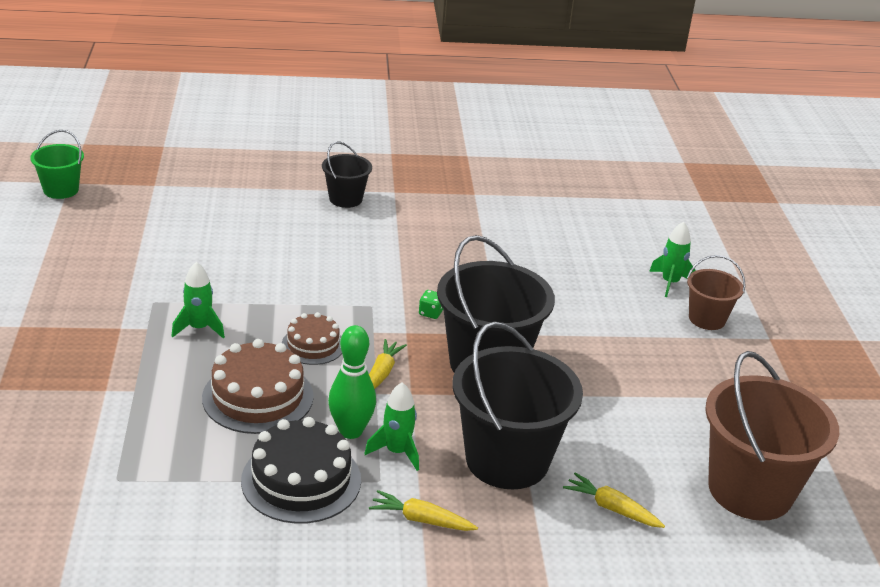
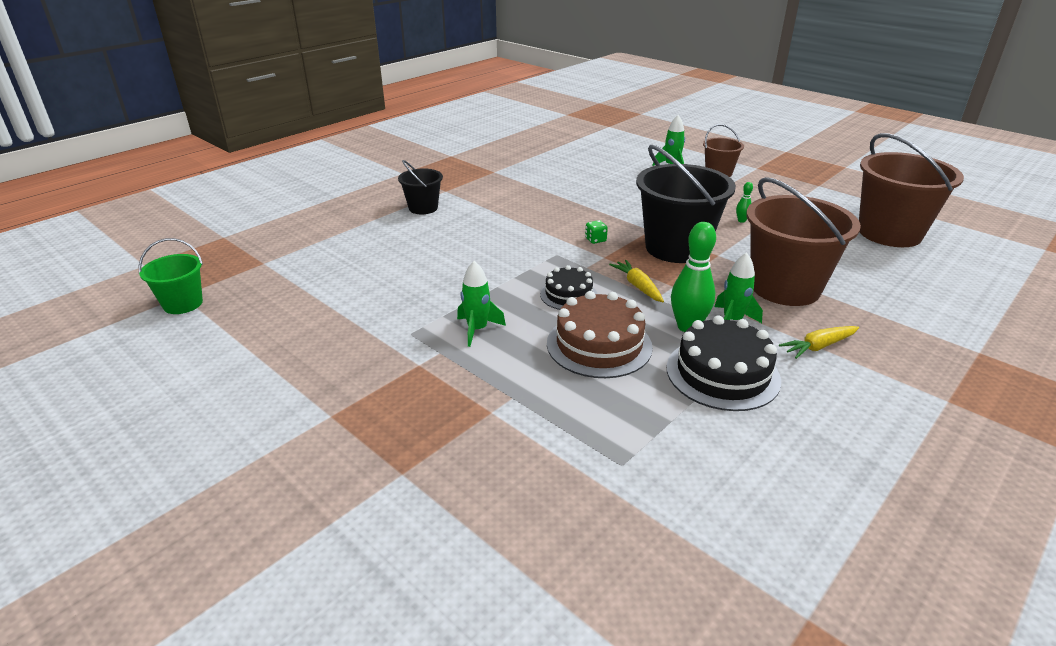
camera: 40 degrees left, 0 degrees up
(313, 345) = (568, 295): brown cake -> black cake
(507, 460) = (785, 287): black bucket -> brown bucket
(611, 508) = (868, 278): yellow carrot -> none
(612, 379) = (741, 220): none -> green bowling pin

